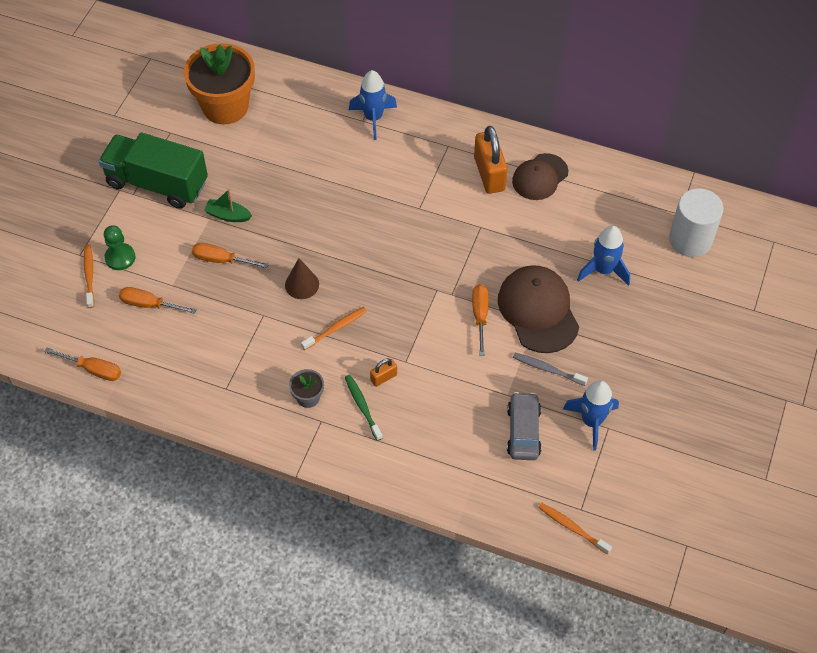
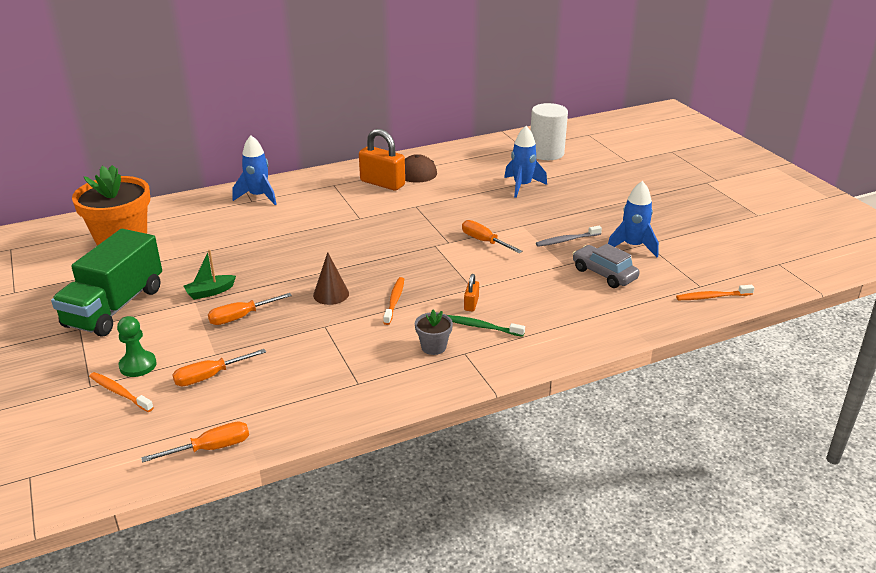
camera: 45 degrees left, 25 degrees down
(157, 183) = (115, 307): green truck -> green truck turned 45 degrees counterclockwise
(538, 310) = (515, 220): brown cap -> none

